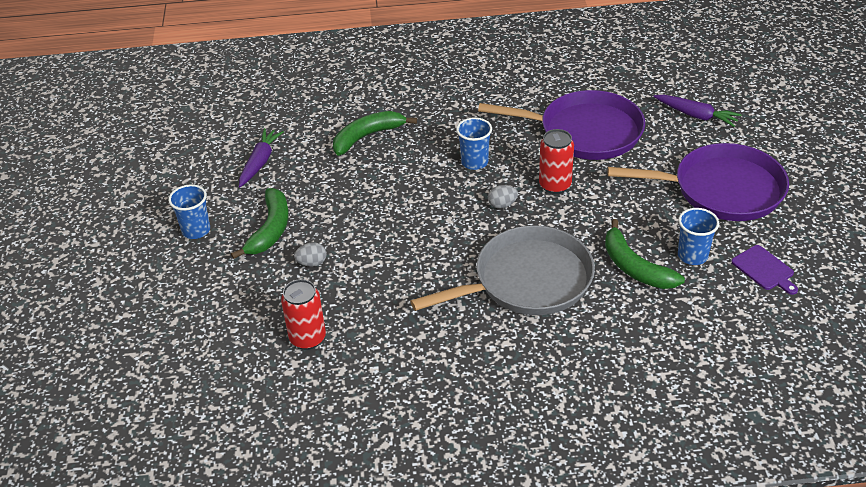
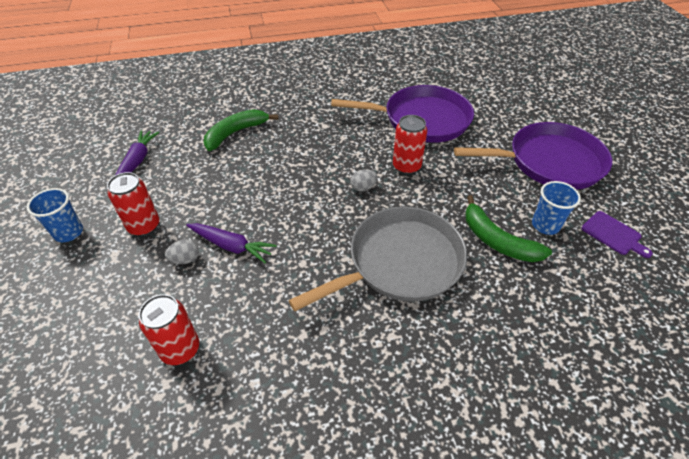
camera: 10 degrees left, 5 degrees up
(270, 229) = (144, 226): green banana -> red can
(474, 162) = (332, 150): blue cup -> none
(696, 115) = (507, 102): purple carrot -> purple carrot (231, 246)

